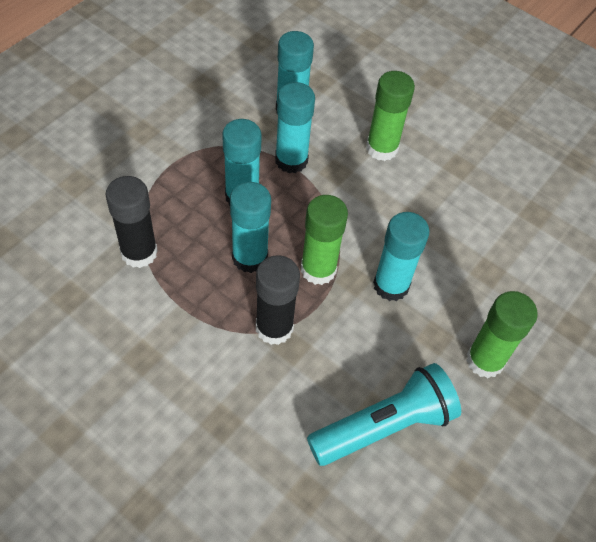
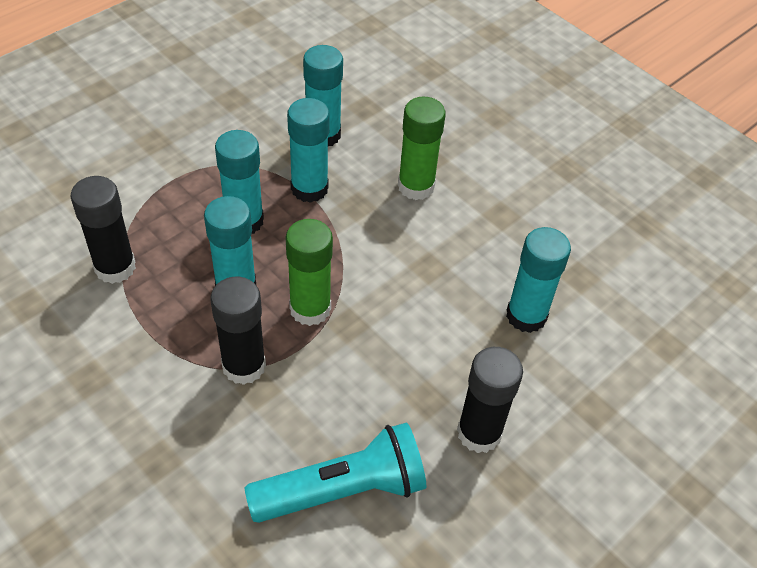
camera: 10 degrees right, 5 degrees down
(391, 285) = (389, 336): turquoise glue stick -> turquoise glue stick (526, 315)
(485, 360) = (479, 433): green glue stick -> black glue stick

